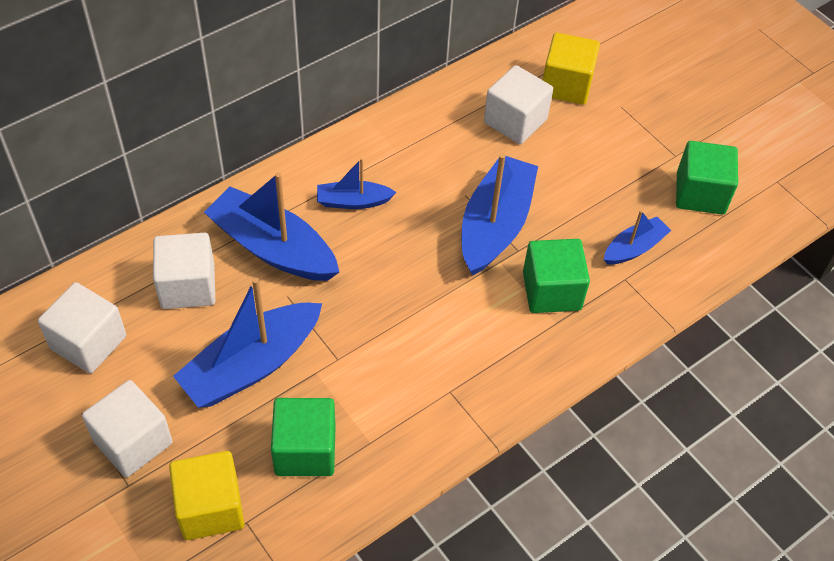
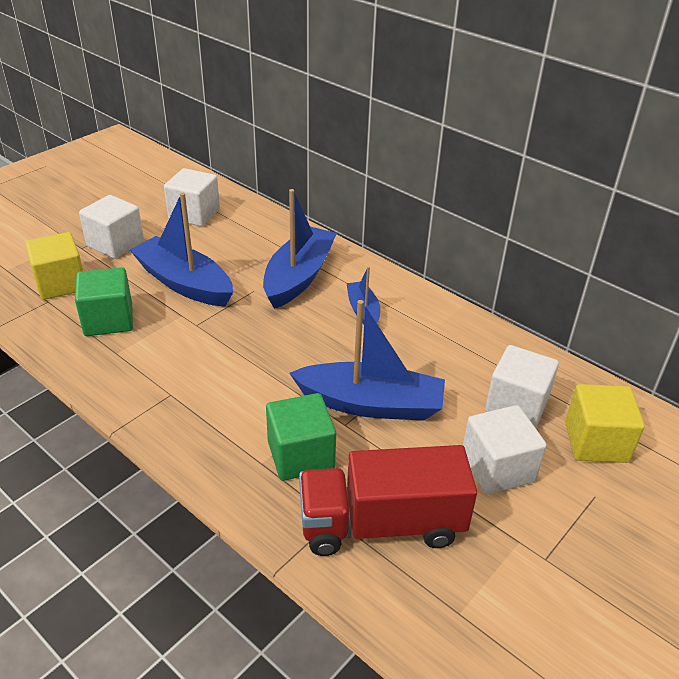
camera: 80 degrees right, 15 degrees down
(188, 286) = (251, 244): white cube -> white cube (497, 468)
(634, 248) = (381, 524): blue boat -> red truck
(700, 193) = (495, 590): green cube -> none

